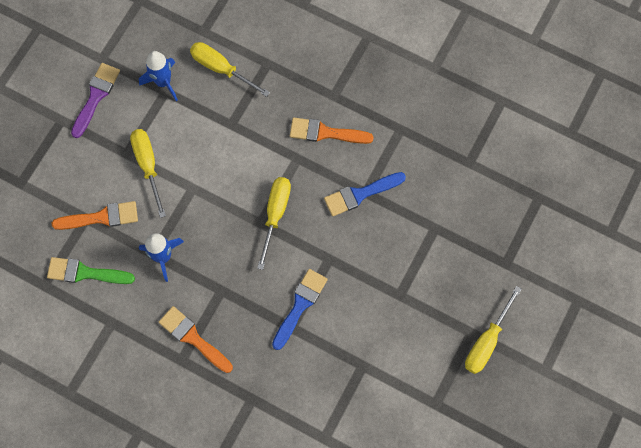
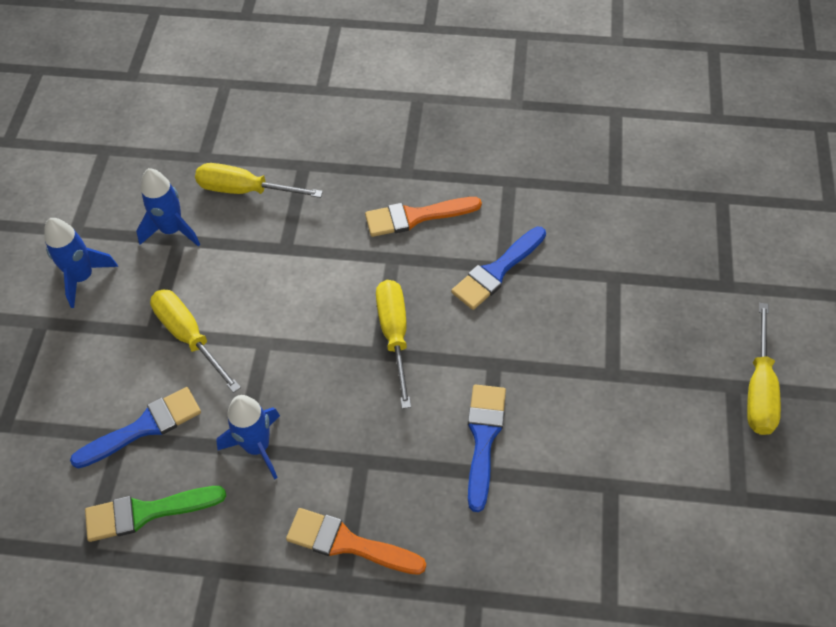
camera: 20 degrees left, 15 degrees down
(96, 96) = (83, 277): purple brush -> blue rocket
(101, 217) = (144, 427): orange brush -> blue brush

